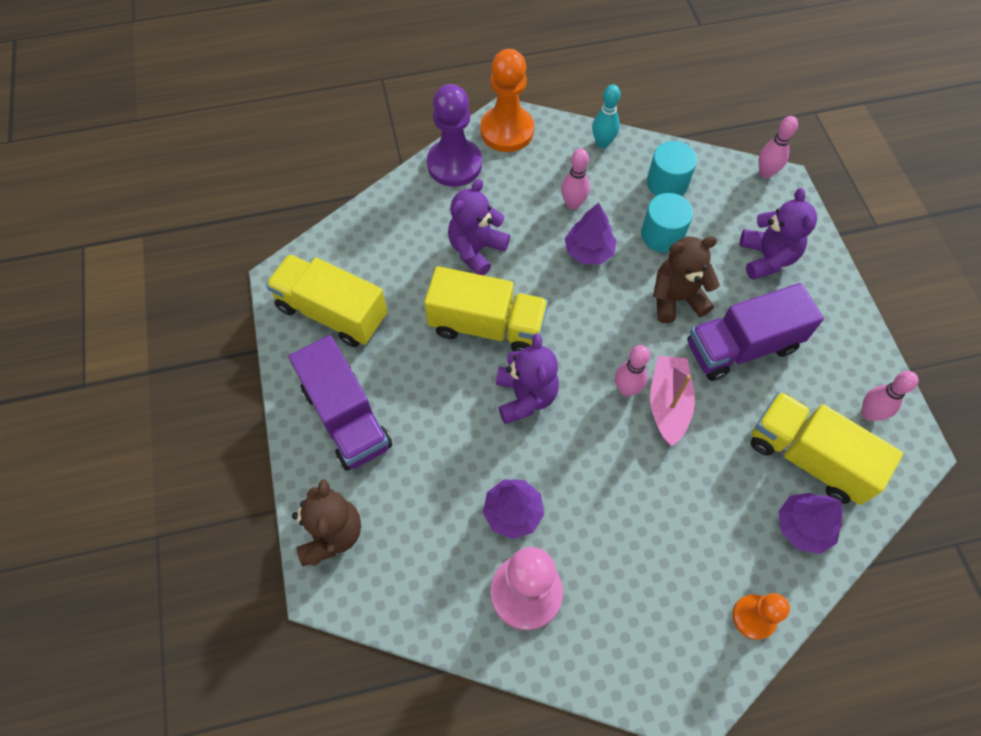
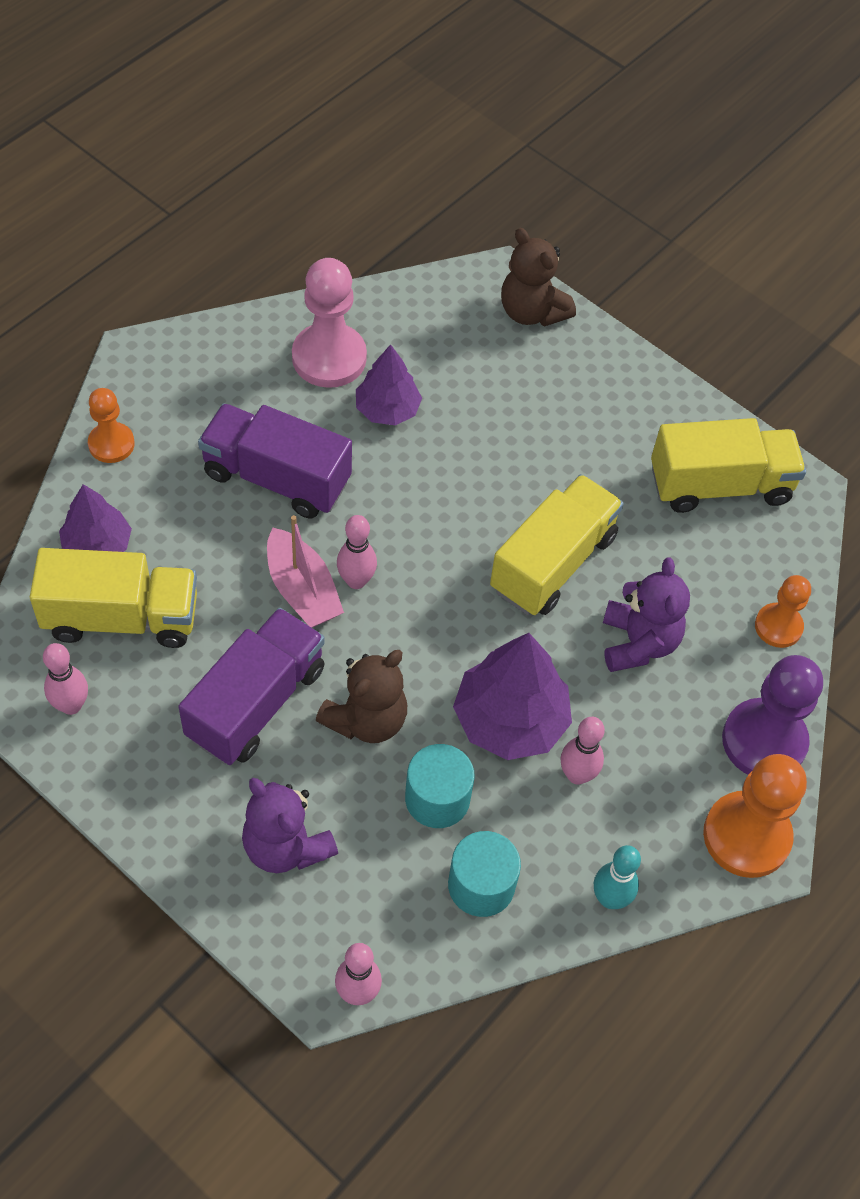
camera: 140 degrees right, 5 degrees down
(346, 417) = (608, 402): purple truck -> purple truck (276, 478)
(386, 213) = (778, 626): none -> orange pawn
(487, 326) = (552, 563): yellow truck -> yellow truck turned 150 degrees clockwise
(525, 396) = (455, 514): purple teddy bear -> none
(588, 251) = (510, 720): purple tree -> purple tree, size x1.57

